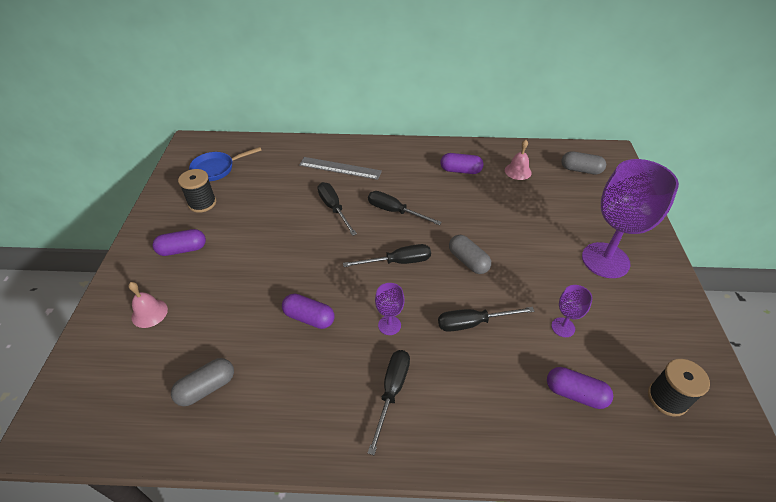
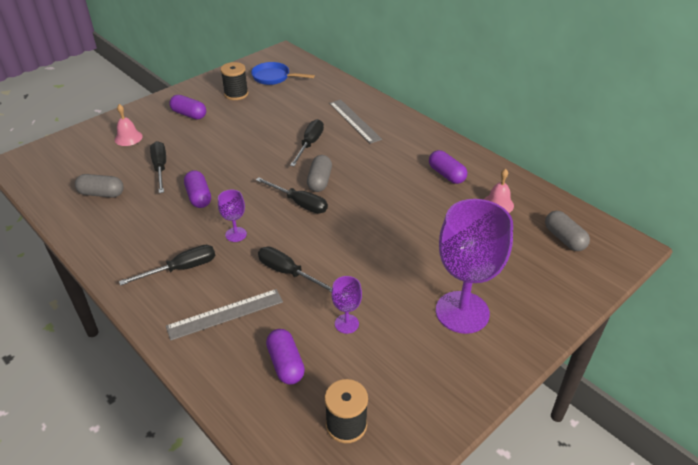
camera: 45 degrees right, 5 degrees down
(395, 211) = (348, 171): black screwdriver -> black screwdriver (160, 168)
(468, 261) = (348, 236): grey capsule -> grey capsule (320, 181)
(481, 397) = (225, 314): none -> grey ruler

